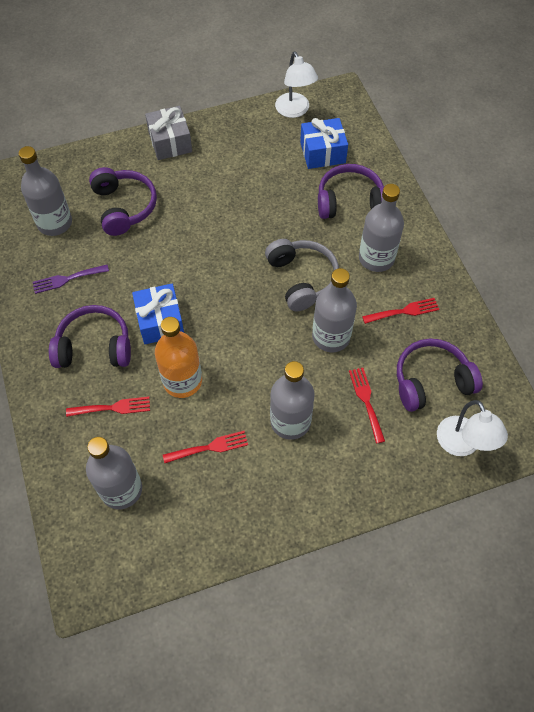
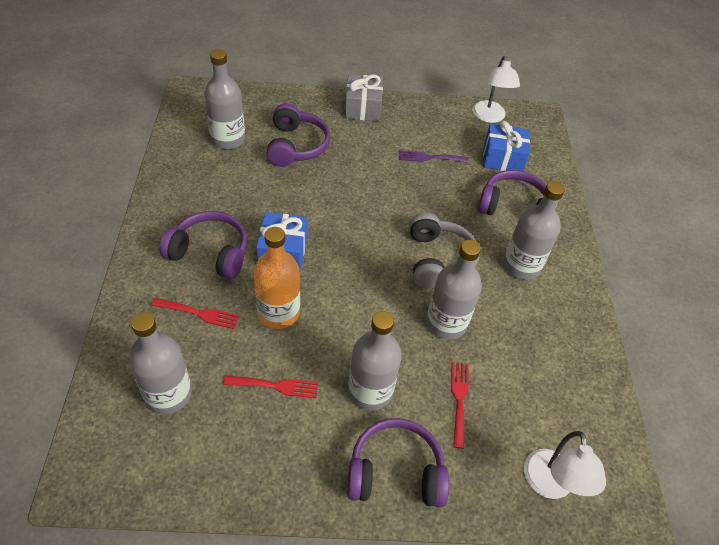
camera: 15 degrees right, 10 degrees down
(67, 279) = (215, 187): purple fork -> purple fork (429, 158)
(404, 311) = (532, 325): red fork -> none
(431, 381) = (538, 404): purple headphones -> purple headphones (395, 472)

